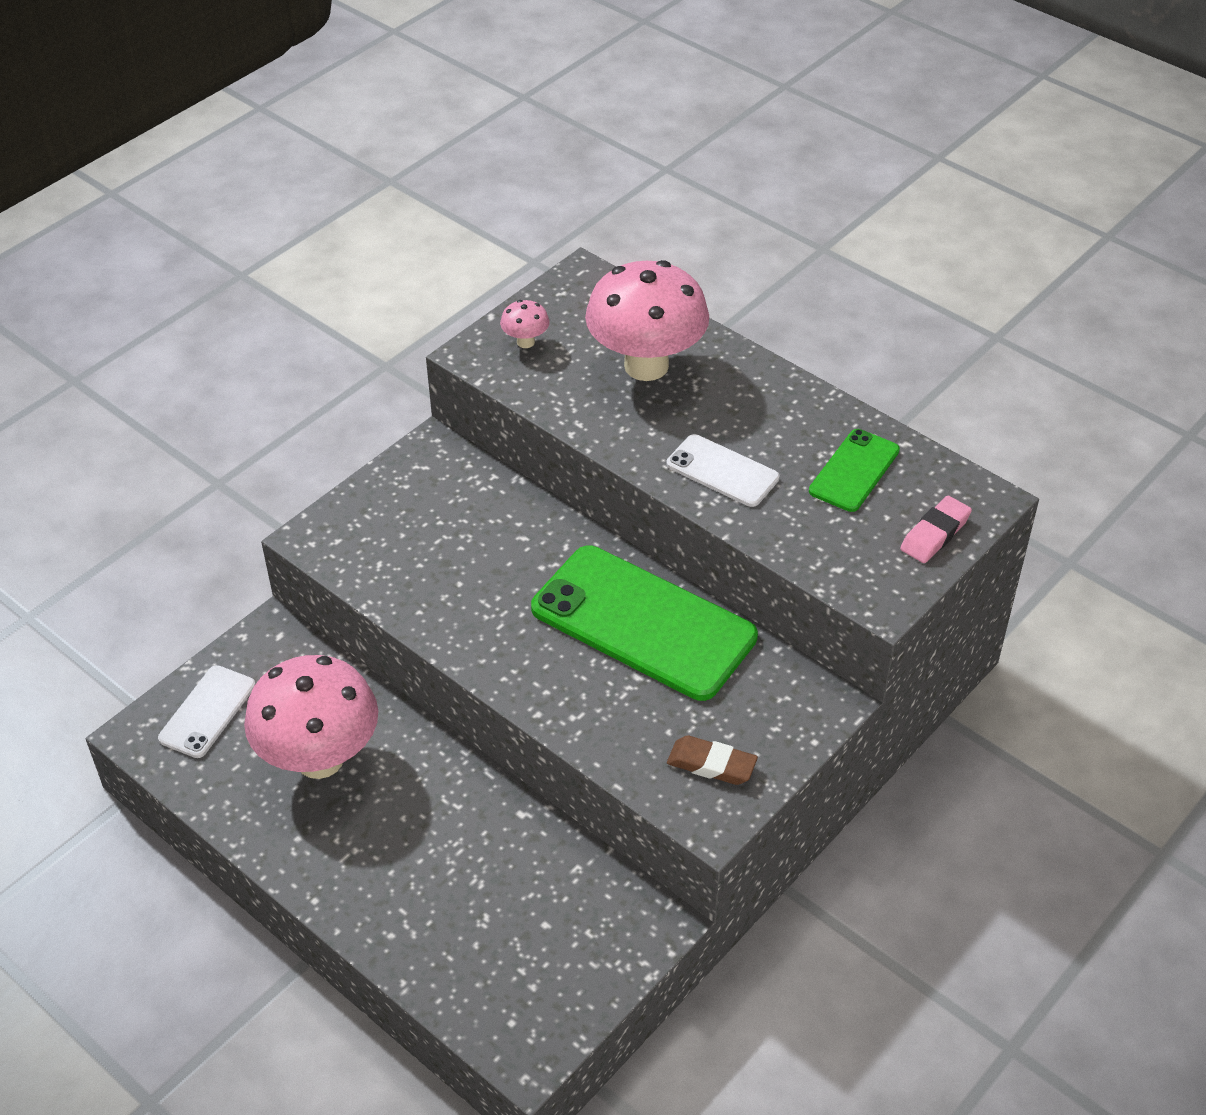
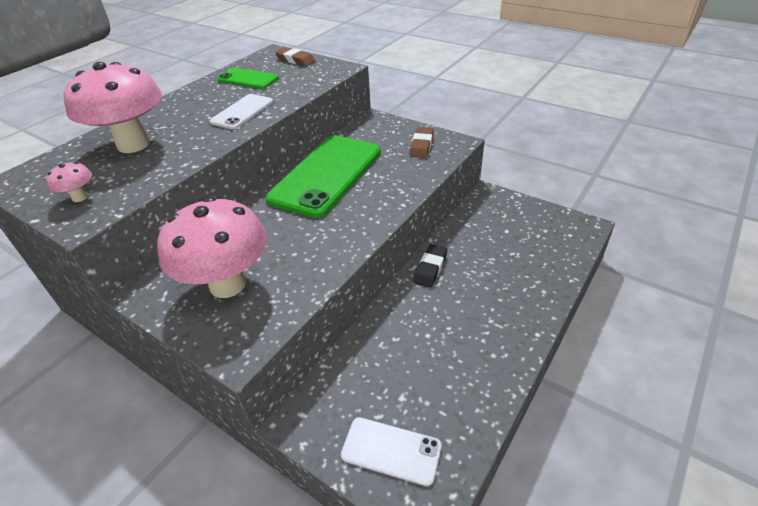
camera: 95 degrees left, 5 degrees down
(320, 759) = (422, 356): pink mushroom -> pink mushroom (228, 284)
(480, 795) = (430, 268): none -> black eraser
(935, 534) = (295, 60): pink eraser -> brown eraser

